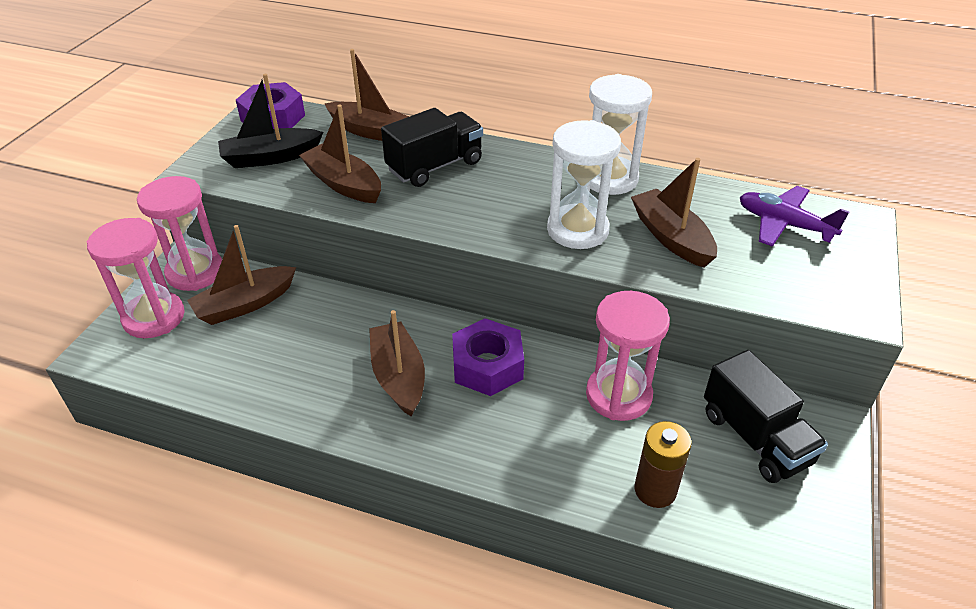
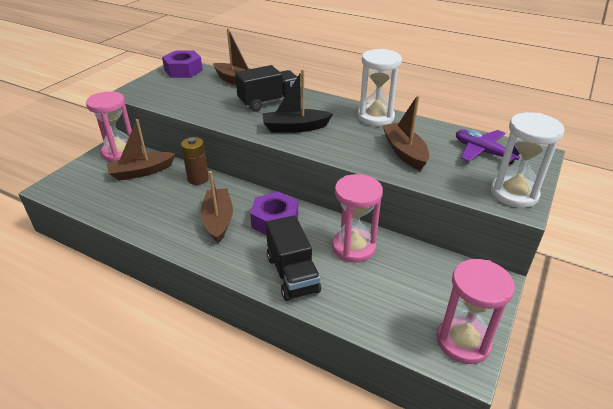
camera: 10 degrees right, 5 degrees down
(154, 317) = (87, 173): pink hourglass -> pink hourglass (463, 341)
(271, 157) = (174, 89): black boat -> black boat (295, 128)
(344, 184) = (211, 106): brown boat -> none
(577, 230) = (345, 142): white hourglass -> white hourglass (514, 194)
(655, 490) = (360, 305): brown battery -> brown battery (198, 179)
(755, 438) = (438, 283): black truck -> black truck (292, 274)

